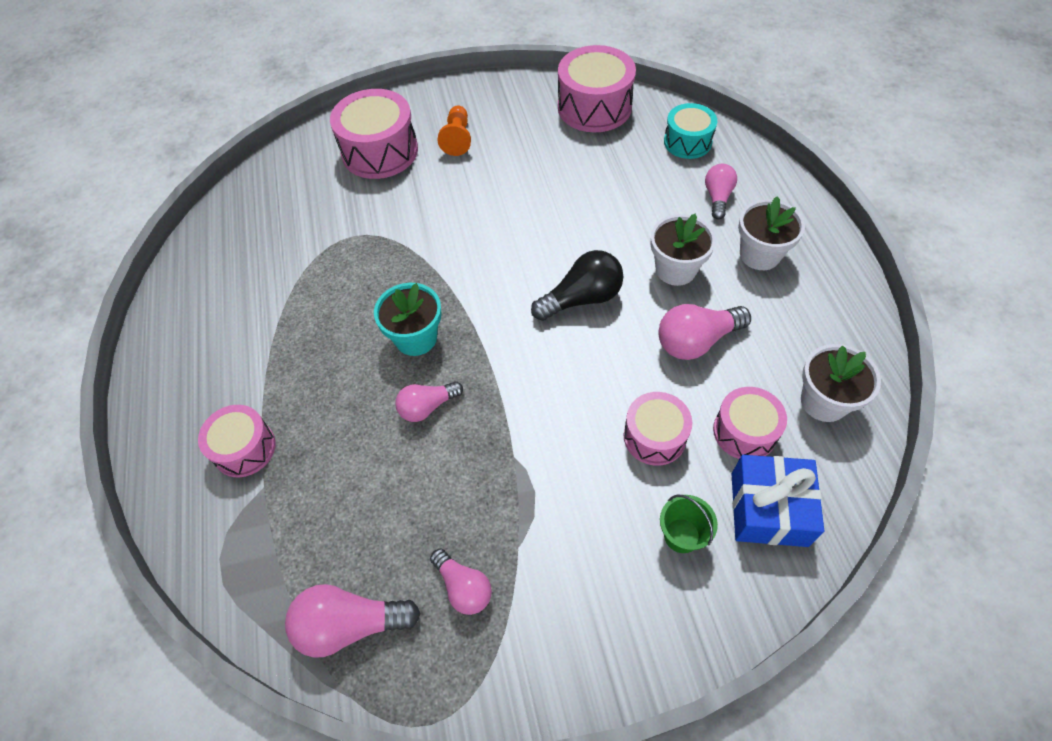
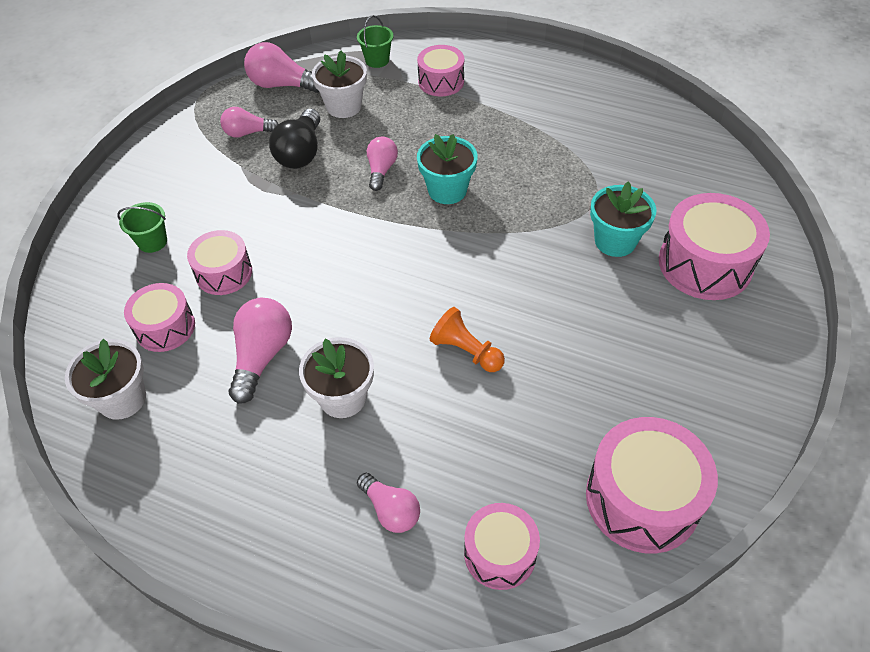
camera: 125 degrees right, 5 degrees down
(236, 547) = (377, 60): none -> green bucket
(350, 624) = (282, 85): pink light bulb -> pink light bulb turned 105 degrees counterclockwise
(393, 204) = (615, 241): none -> turquoise flower pot
(457, 139) = (679, 334): orange pawn -> orange pawn (466, 351)
(581, 299) = (382, 308): black light bulb -> black light bulb (301, 152)
(687, 142) = (500, 553): turquoise drum -> pink drum
(760, 254) = (288, 483): white flower pot -> white flower pot (344, 106)
(768, 509) = (108, 298): blue gift -> none

